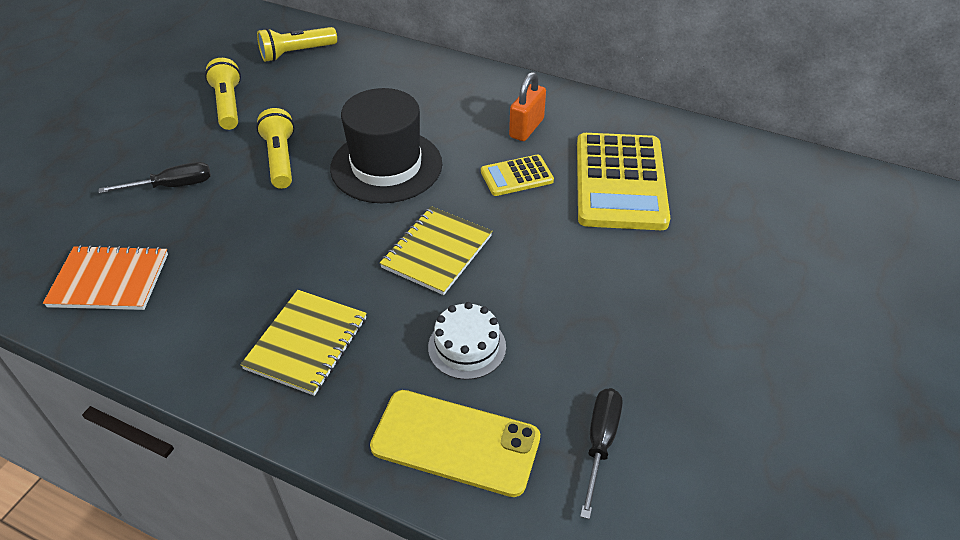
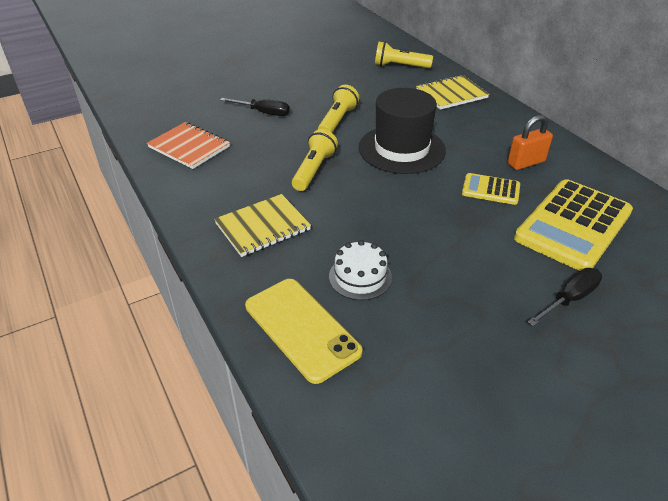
camera: 35 degrees right, 5 degrees down
(228, 105) = (332, 81): yellow flashlight -> yellow flashlight (314, 170)
(437, 252) = (390, 212): yellow notebook -> yellow notebook (451, 94)
(600, 443) = (401, 384): black screwdriver -> black screwdriver (569, 299)

